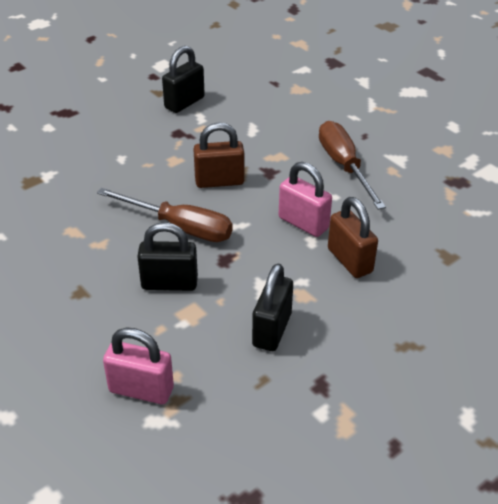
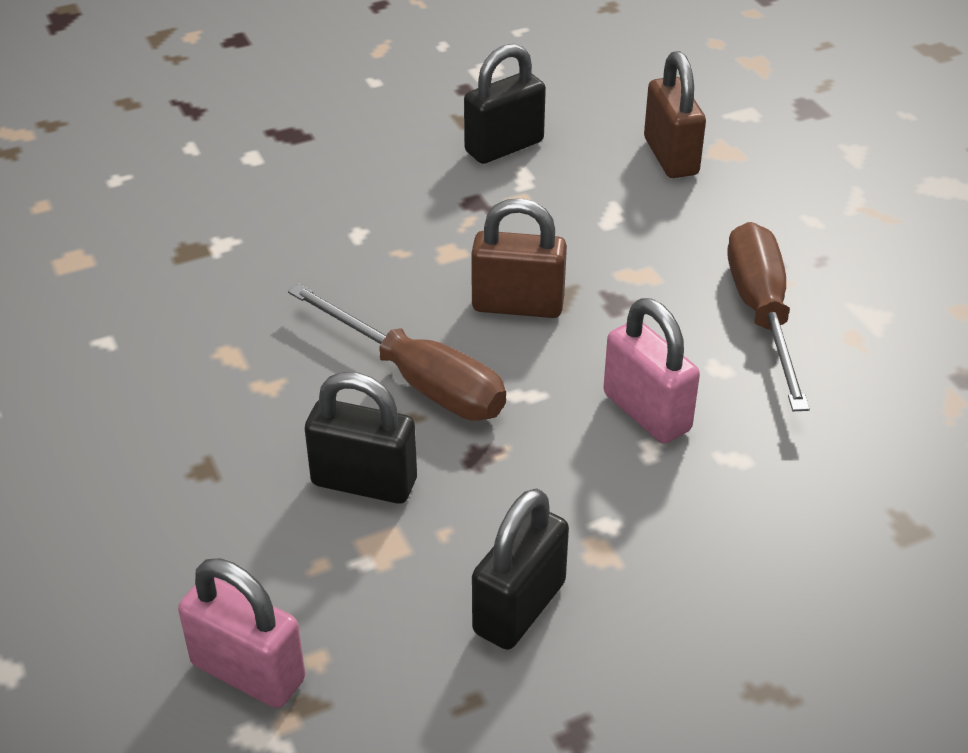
camera: 15 degrees right, 0 degrees up
(349, 260) = (711, 501): brown padlock -> brown padlock (670, 156)

